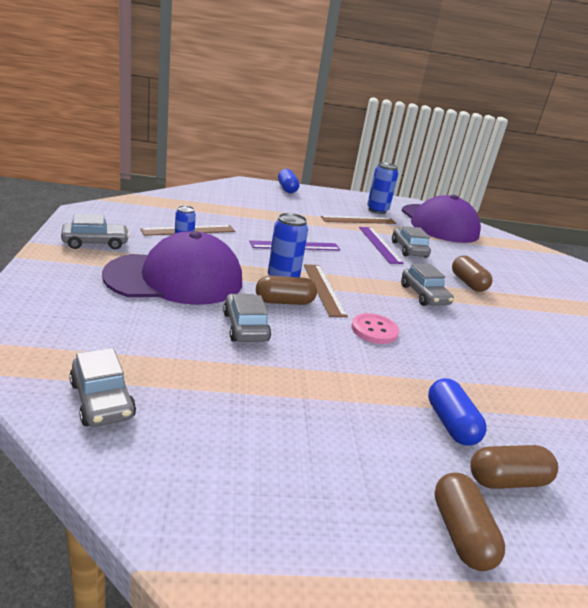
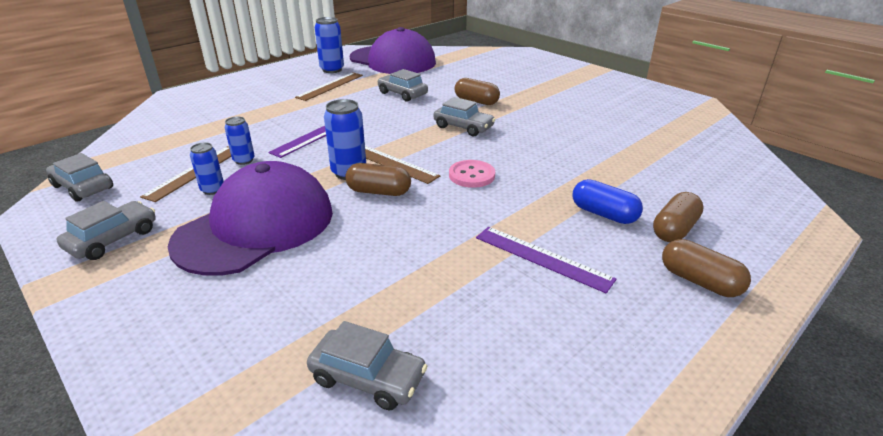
camera: 35 degrees left, 5 degrees up
(227, 238) = (244, 160): none -> blue can
(245, 327) = (382, 232): grey car -> grey car (83, 187)
(284, 302) = (379, 192): brown capsule -> brown capsule turned 60 degrees clockwise
(287, 189) = (226, 84): blue capsule -> none
(379, 244) = (376, 100): purple ruler -> purple ruler (542, 258)

